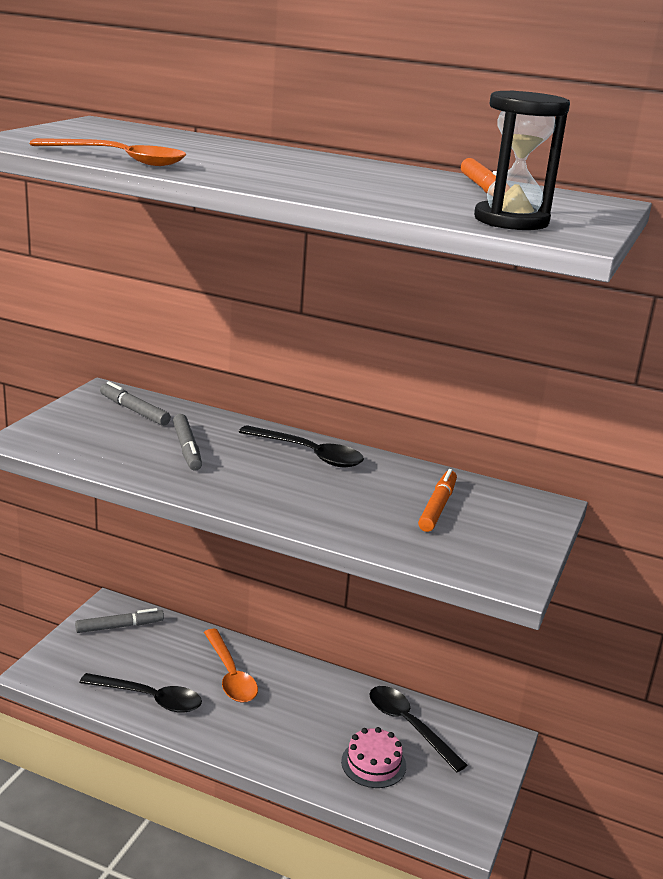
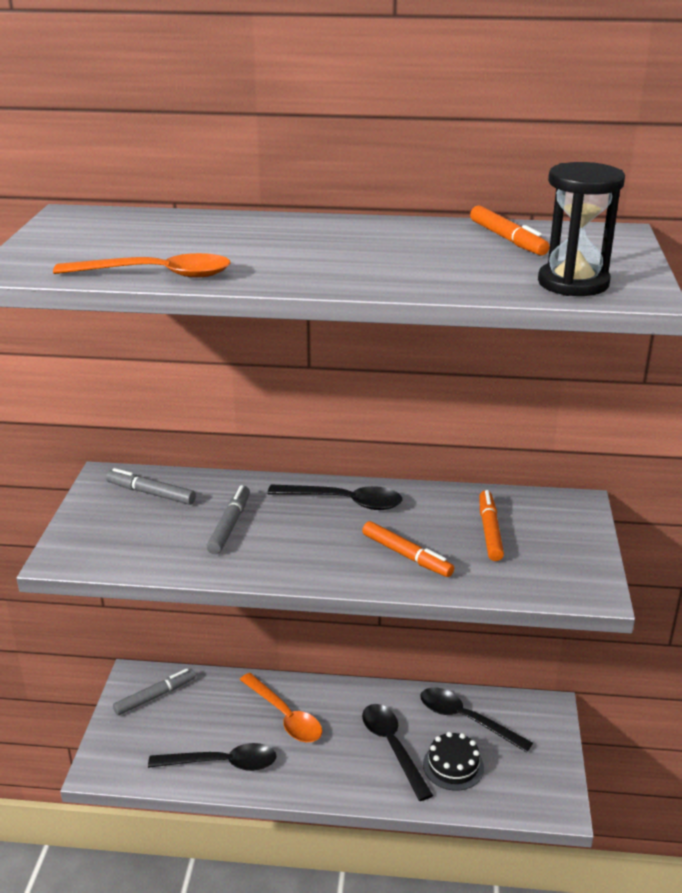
camera: 15 degrees left, 5 degrees up
(187, 449) = (229, 525): grey marker -> grey marker turned 135 degrees counterclockwise
(321, 729) = (392, 747): none -> black spoon
(338, 508) = (406, 555): none -> orange marker
(373, 763) = (453, 766): pink cake -> black cake

